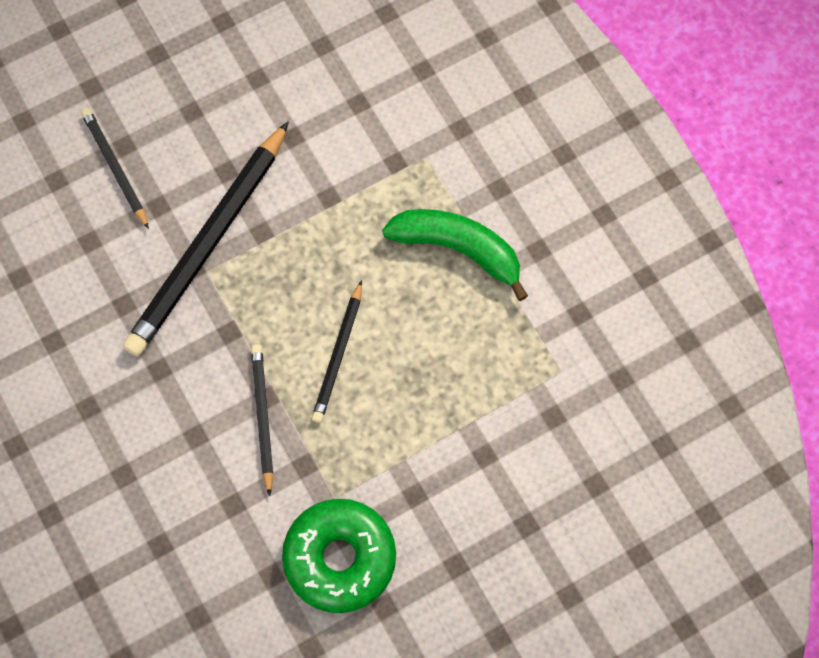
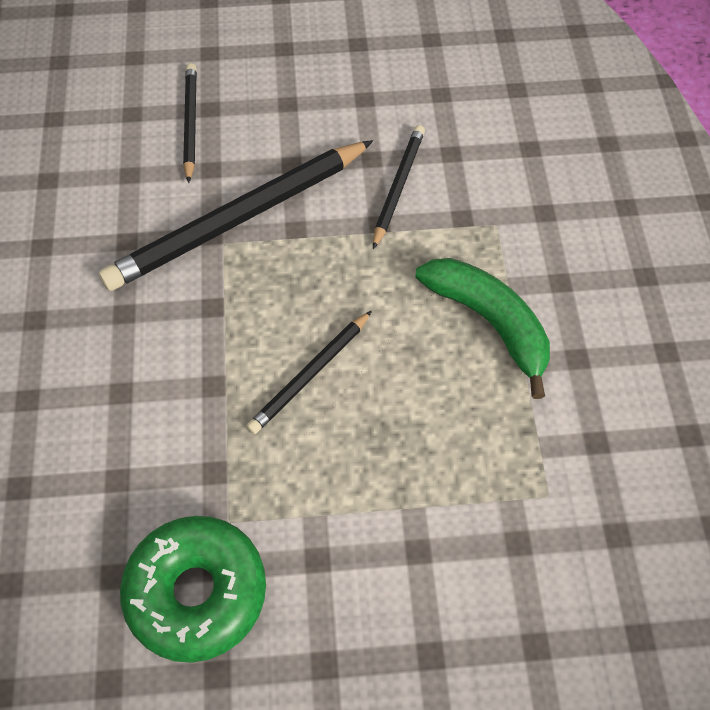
camera: 25 degrees right, 10 degrees down
(262, 417) = (198, 403): black pencil -> black pencil (398, 187)

